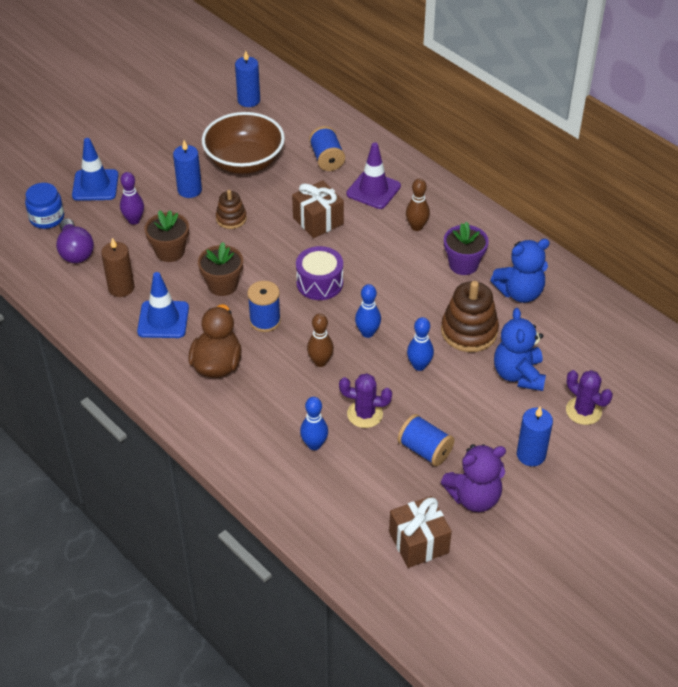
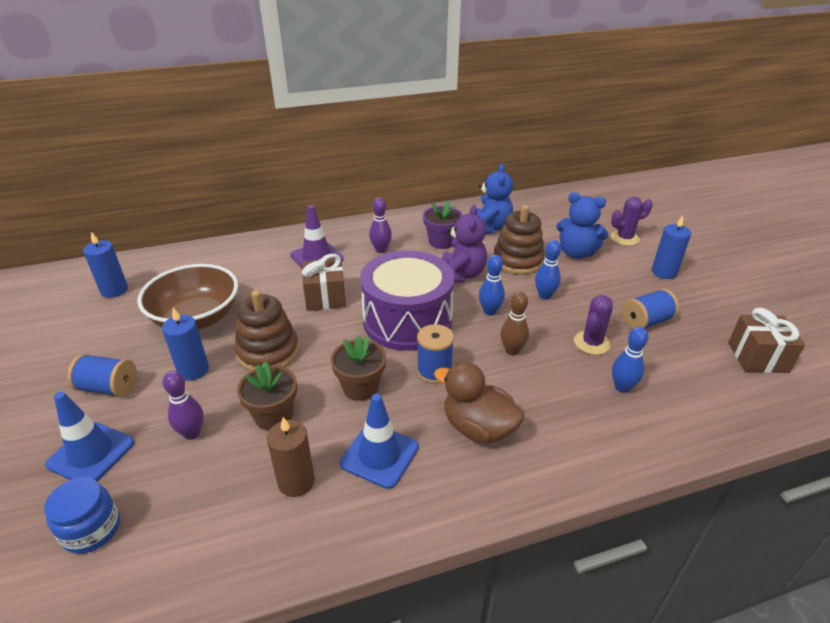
camera: 65 degrees left, 10 degrees down
(75, 251) = (188, 513): purple light bulb -> none
(231, 218) = (268, 352): brown stacking toy -> brown stacking toy, size x1.72
(319, 283) = (407, 320): purple drum -> purple drum, size x1.82
(327, 159) = (251, 269): blue spool -> blue spool (108, 388)
(416, 227) = (381, 250): brown bowling pin -> purple bowling pin
(474, 497) = (706, 312): purple teddy bear -> purple teddy bear (461, 275)

